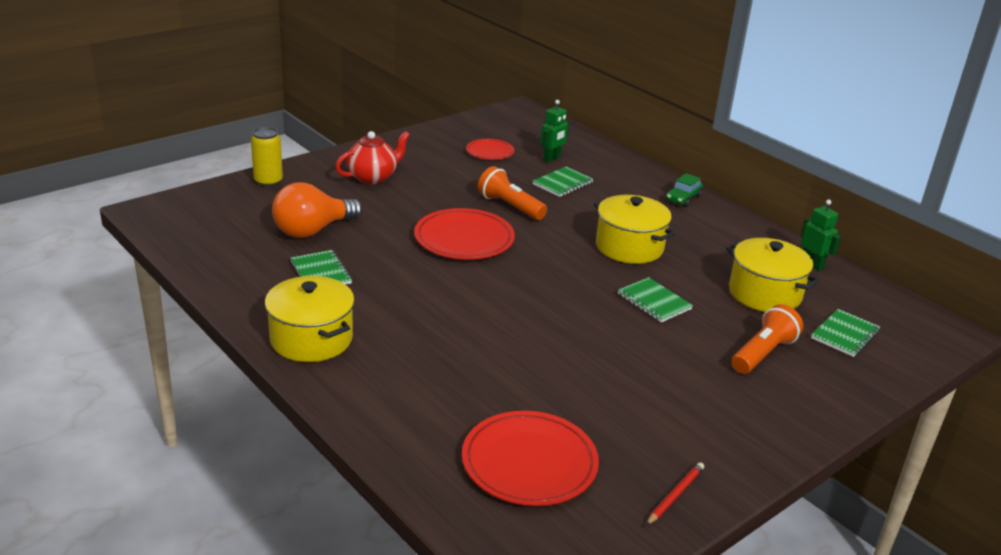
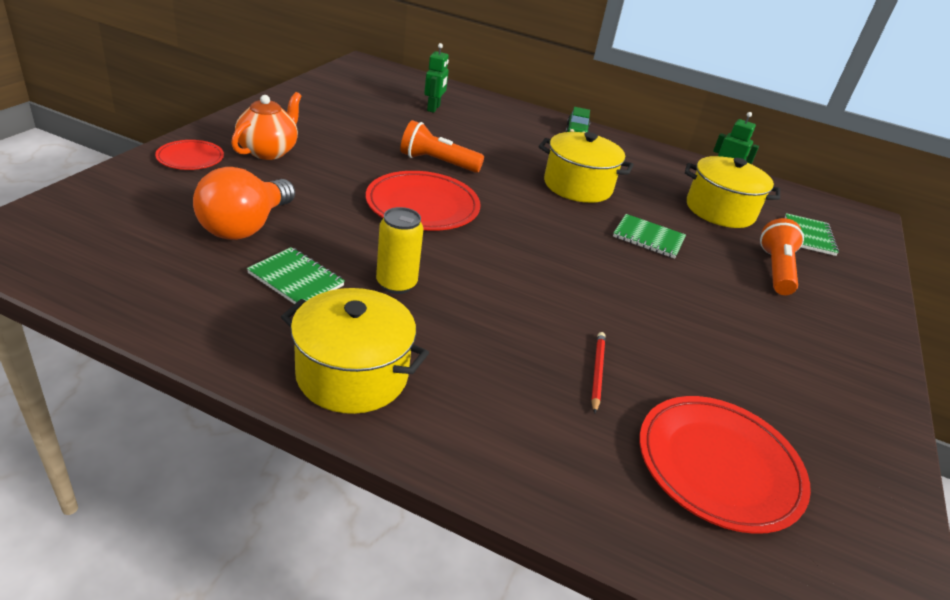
camera: 30 degrees left, 5 degrees up
(268, 181) = (143, 174): yellow can -> yellow can (396, 284)
(373, 177) = (268, 151): red teapot -> orange teapot
(490, 152) = (370, 109): red plate -> red plate (190, 158)
(562, 183) = (465, 132): green notebook -> none
(675, 495) = (868, 453): red pencil -> red pencil (597, 372)

